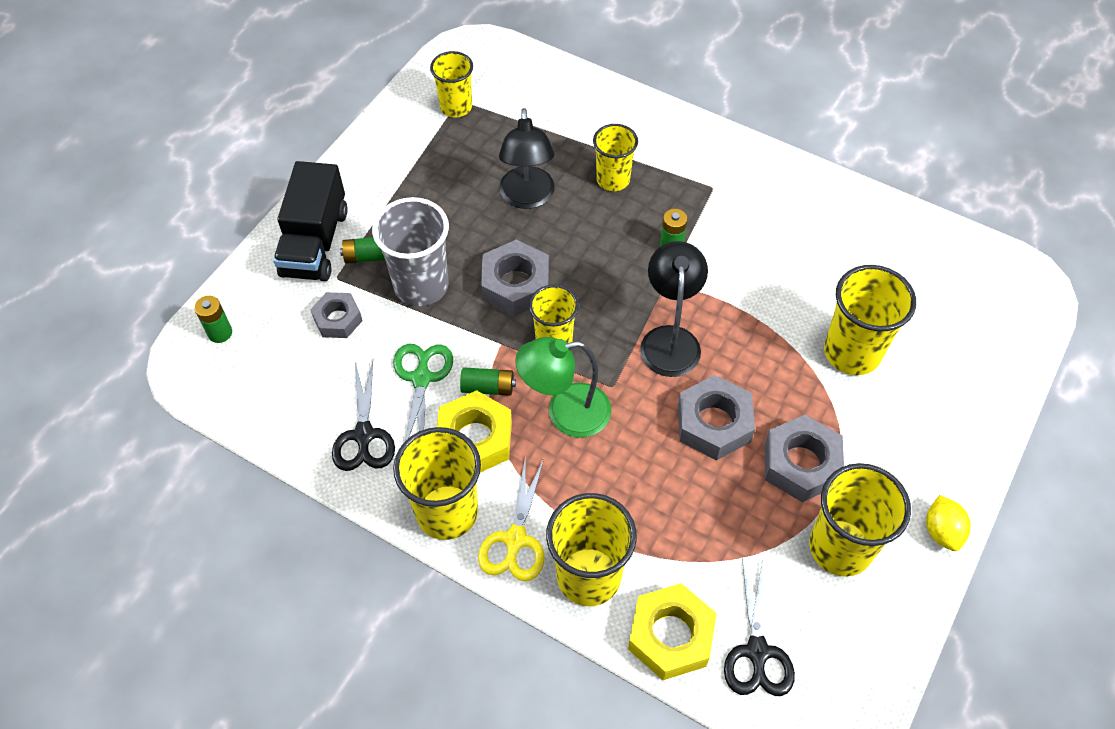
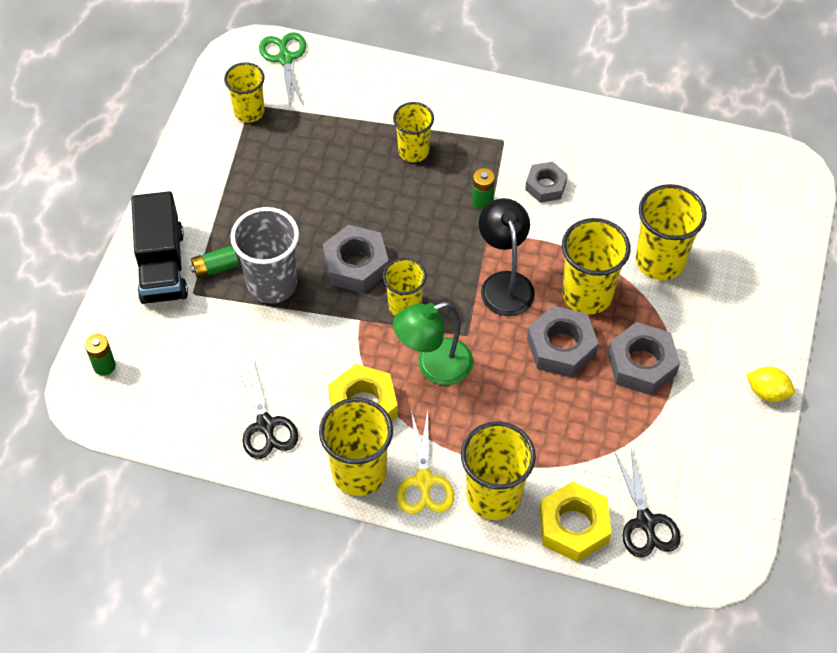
camera: 15 degrees left, 0 degrees up
(338, 319) = (207, 330): grey nut -> grey nut (545, 186)
(421, 378) = (300, 365): green scissors -> green scissors (285, 58)
(488, 387) = (360, 360): green battery -> none
(527, 198) = (342, 184): black lamp -> none
(840, 547) = (690, 424): yellow cup -> yellow cup (587, 294)
(942, 531) = (767, 392): yellow lemon -> yellow lemon turned 45 degrees counterclockwise

